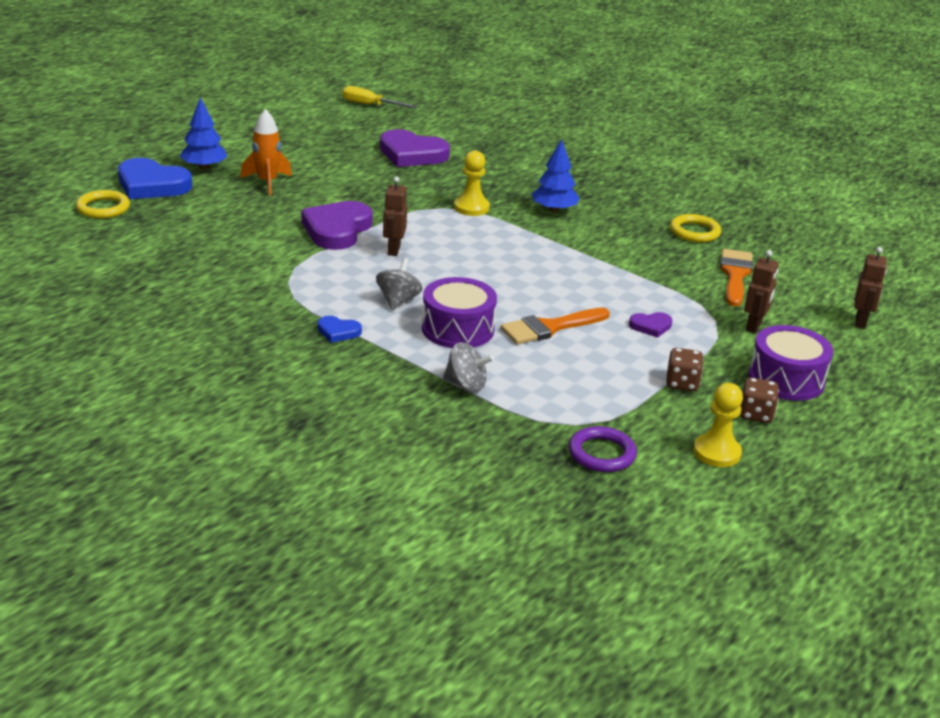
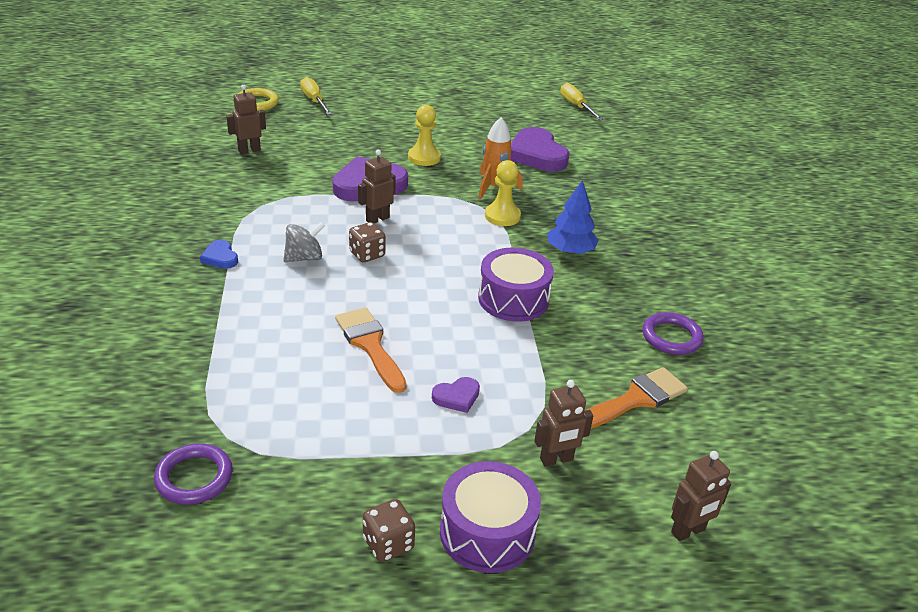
camera: 45 degrees right, 5 degrees up
(152, 185) = (314, 100): blue heart -> yellow screwdriver
(185, 248) = (249, 150): none -> brown robot
(204, 167) = (369, 102): blue tree -> none
(267, 182) = (389, 130): orange rocket -> orange rocket (494, 187)
(458, 329) = (301, 304): purple drum -> purple drum (513, 299)
(466, 385) = (218, 350): grey spinning top -> none
(549, 328) = (370, 345): orange brush -> orange brush turned 45 degrees clockwise
(651, 326) = (457, 397): purple heart -> purple heart turned 60 degrees counterclockwise
(682, 383) = (381, 466): brown dice -> brown dice (367, 254)
(694, 232) = (671, 337): yellow ring -> purple ring
(716, 452) = (282, 551): yellow pawn -> yellow pawn (424, 157)

